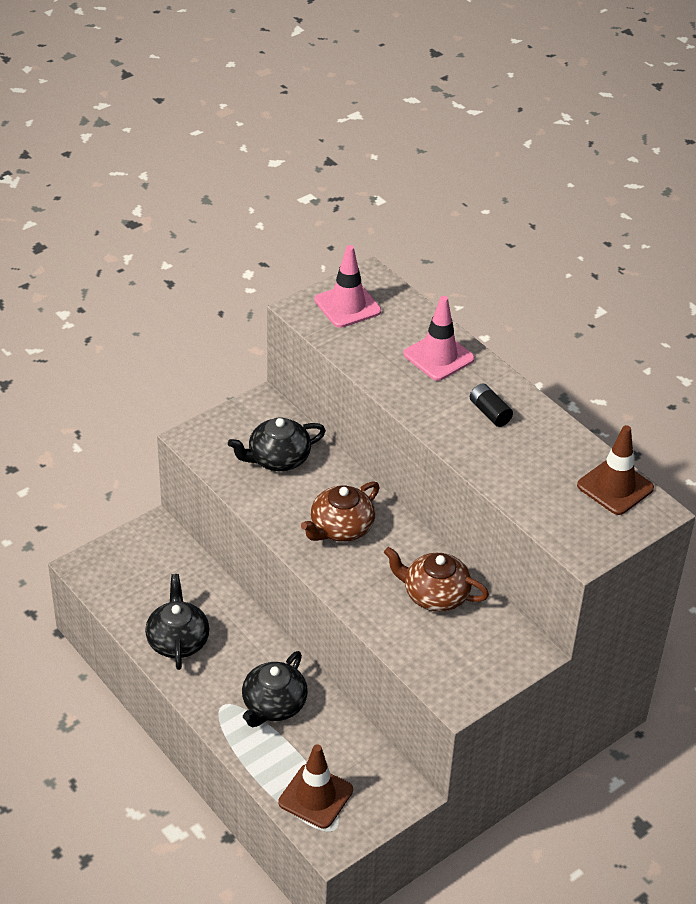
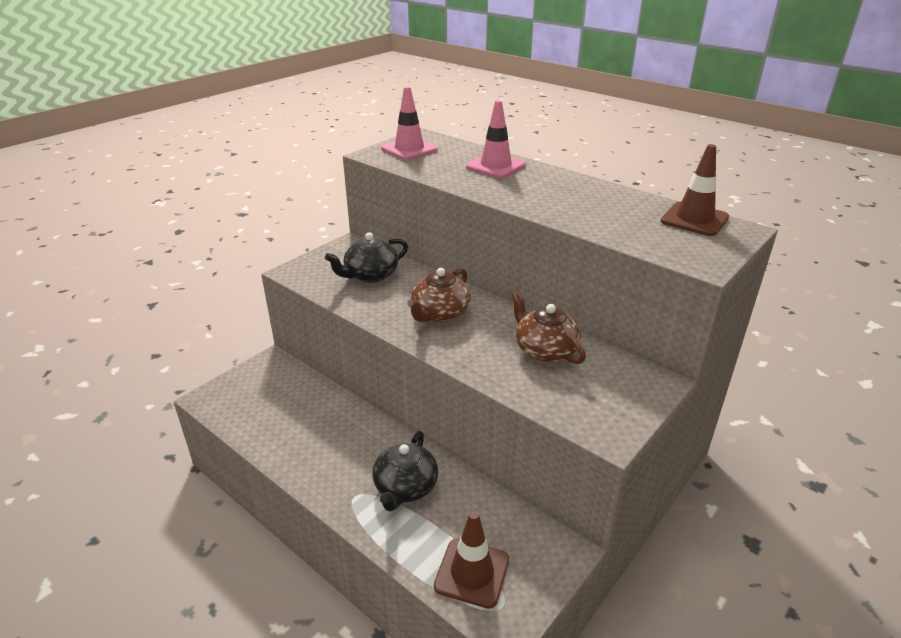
camera: 10 degrees left, 10 degrees down
(178, 640) = (301, 445): black teapot -> none
(434, 595) = (545, 350): brown teapot -> brown teapot turned 45 degrees clockwise
(489, 412) = (556, 190): black battery -> none

